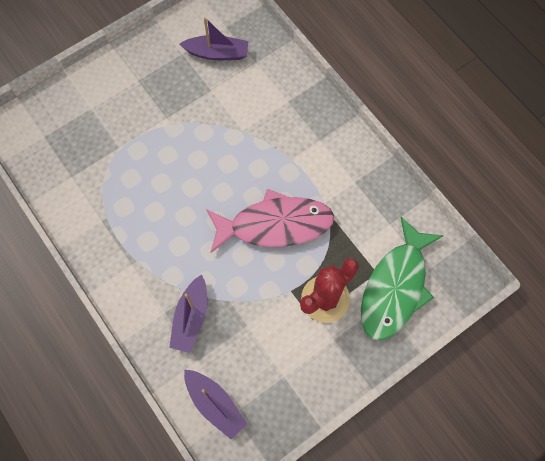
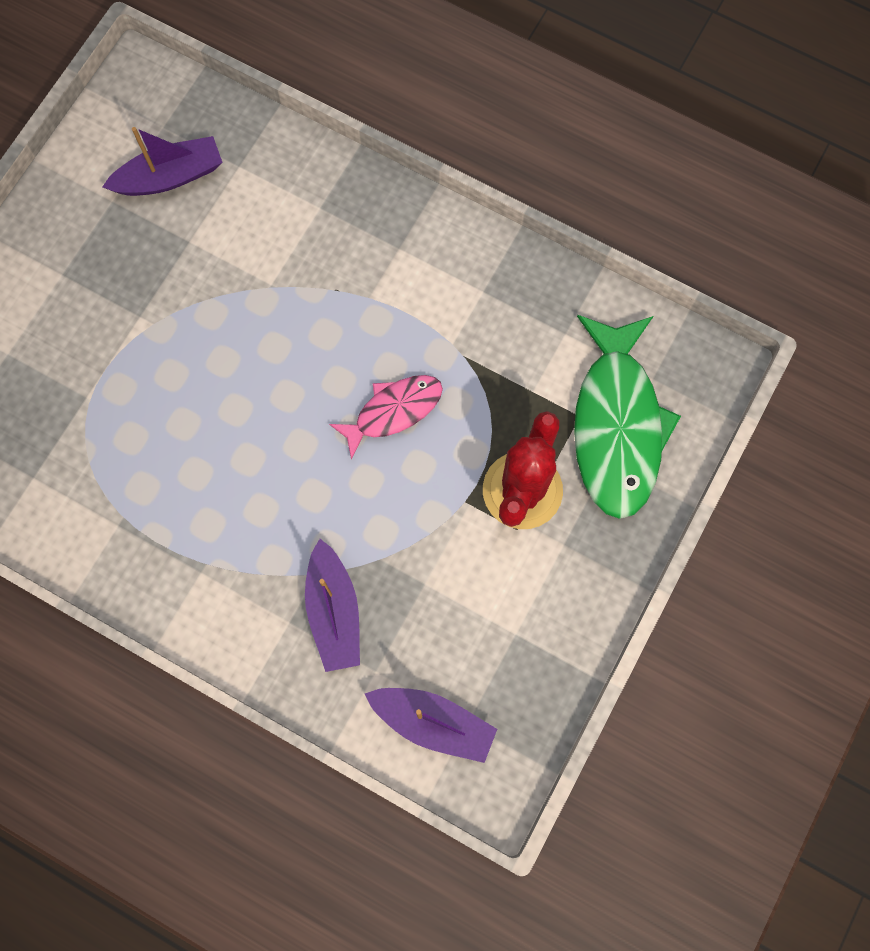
camera: 25 degrees left, 5 degrees up
(275, 225) = (393, 411): pink fish -> pink fish, size x0.56

